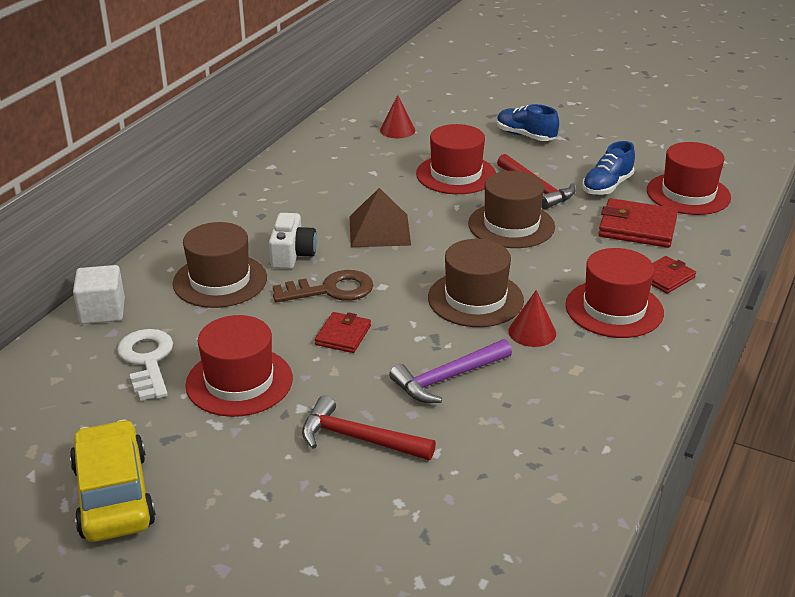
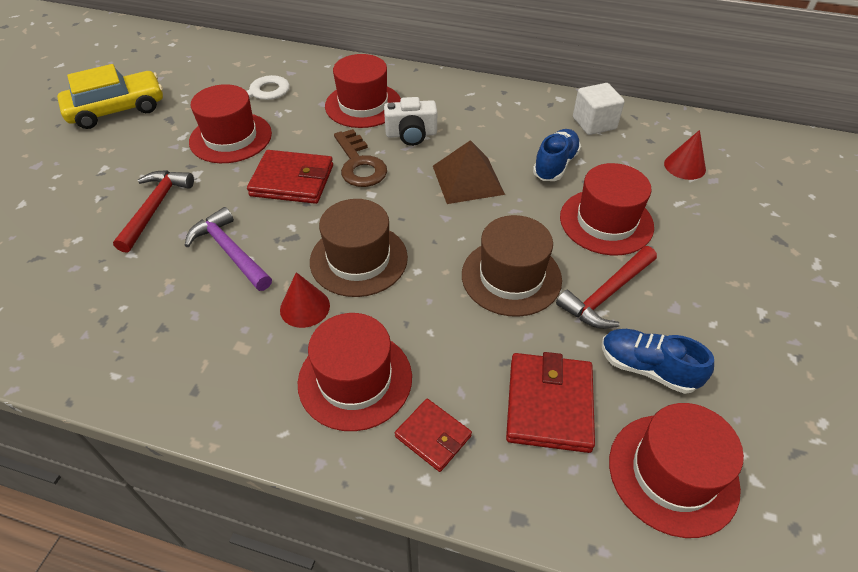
camera: 80 degrees right, 15 degrees up
(102, 311) = (315, 63): white cube -> white cube (594, 123)
(220, 281) = (363, 105): brown hat -> red hat
(343, 335) = (292, 181): red wallet -> red wallet, size x1.66
(525, 136) = (742, 275): blue shoe -> blue shoe (555, 165)

